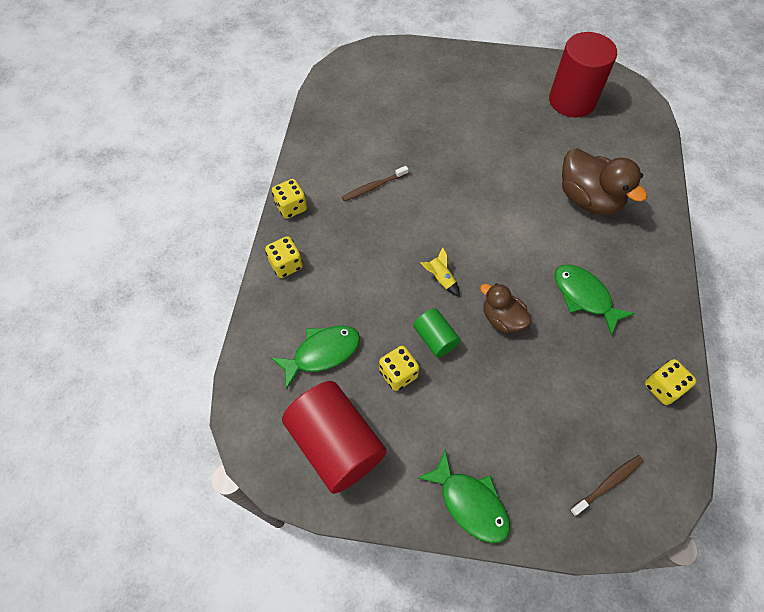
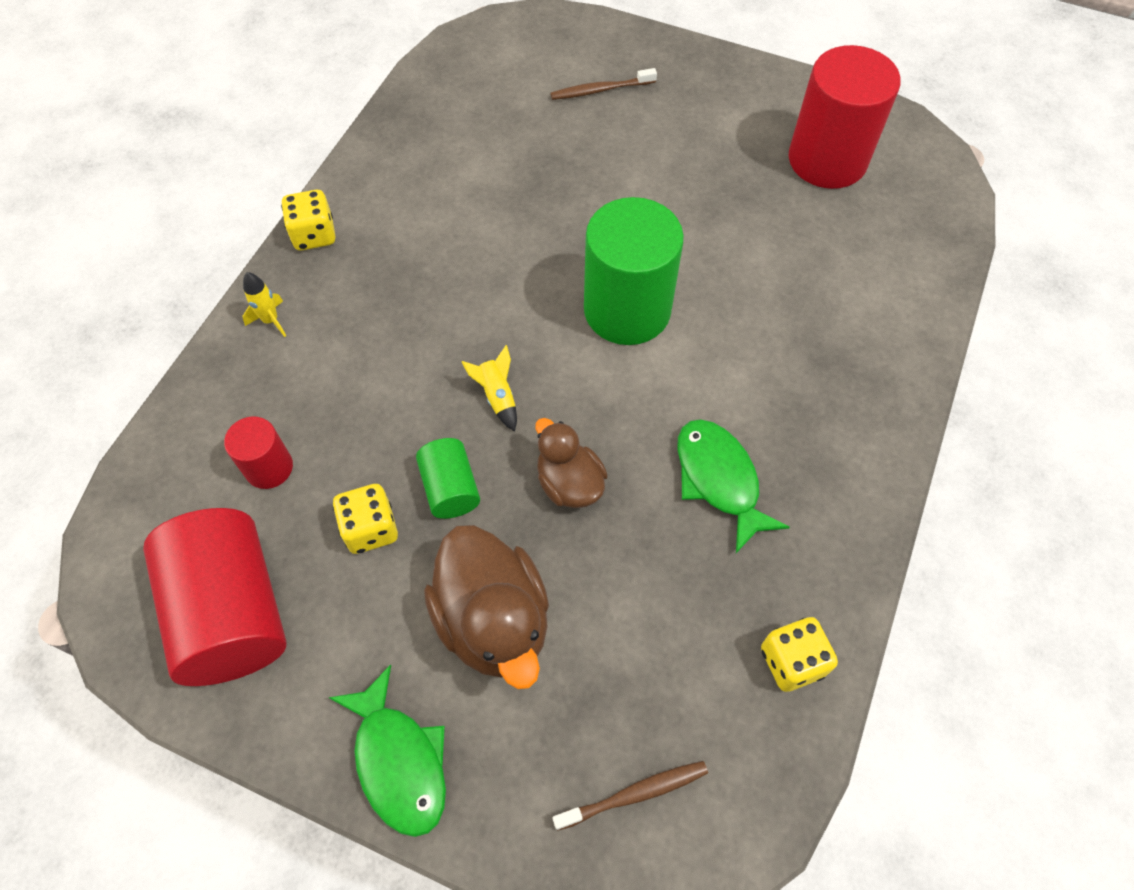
camera: 15 degrees right, 0 degrees up
(286, 265) = (270, 320): yellow dice -> yellow rocket
(322, 353) = (269, 467): green fish -> red cylinder
(374, 187) = (452, 231): brown toothbrush -> brown toothbrush (601, 90)
(494, 211) = (627, 310): none -> green cylinder
(588, 199) = (791, 324): brown duck -> brown duck (493, 620)

